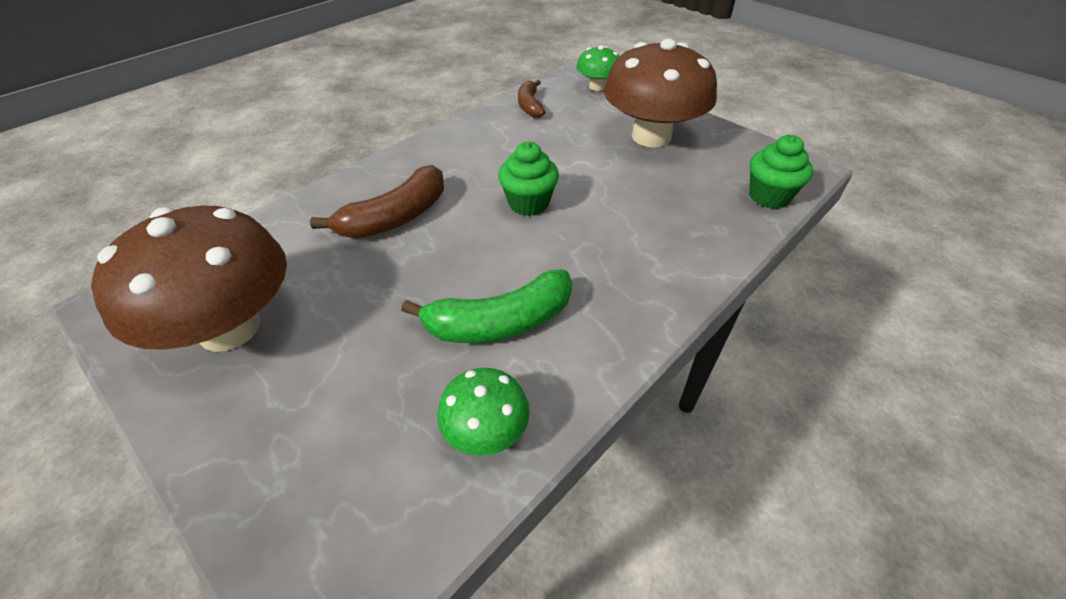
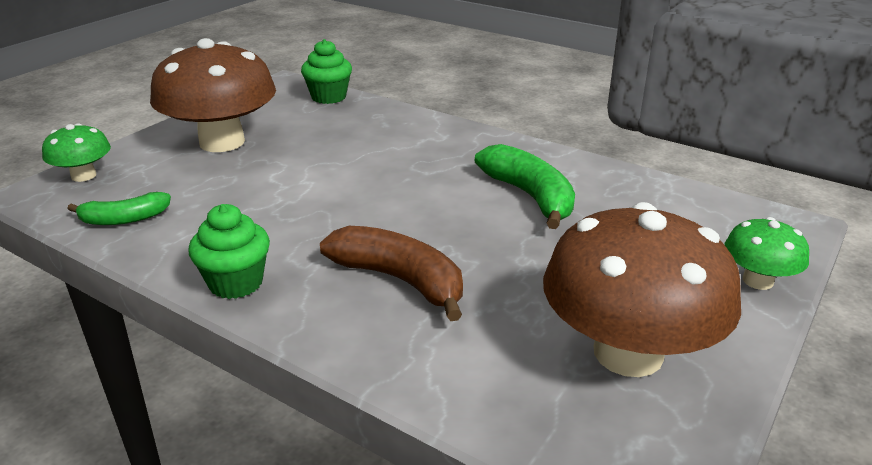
camera: 100 degrees left, 15 degrees down
(486, 431) = (633, 190): green mushroom -> green mushroom (758, 281)
(528, 203) = (356, 199): green cupcake -> green cupcake (236, 283)
(529, 106) = (124, 219): brown banana -> green banana

